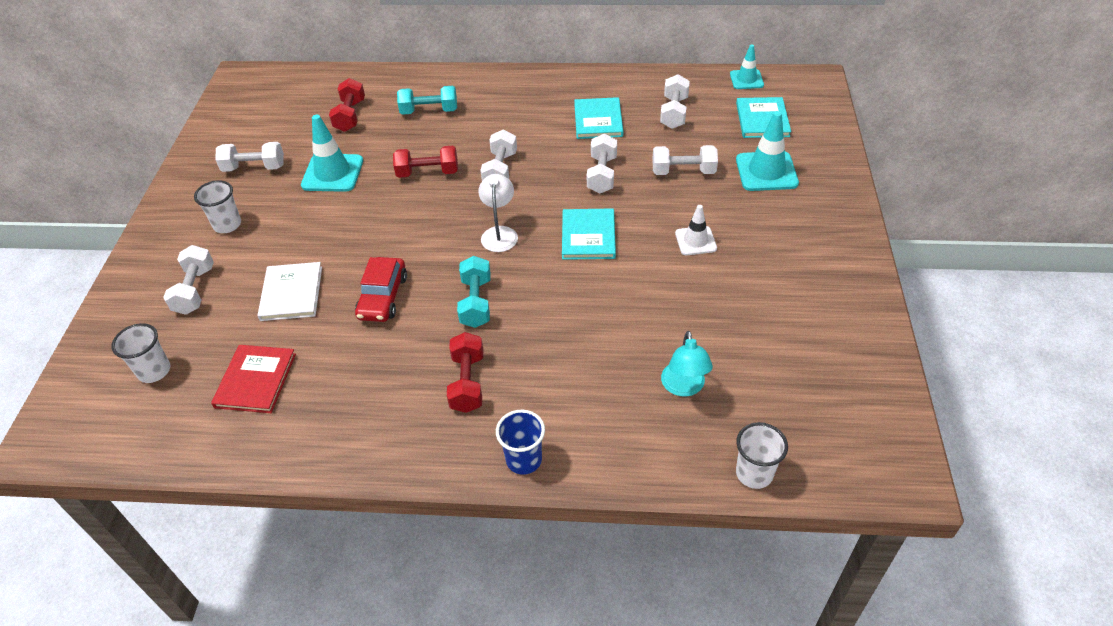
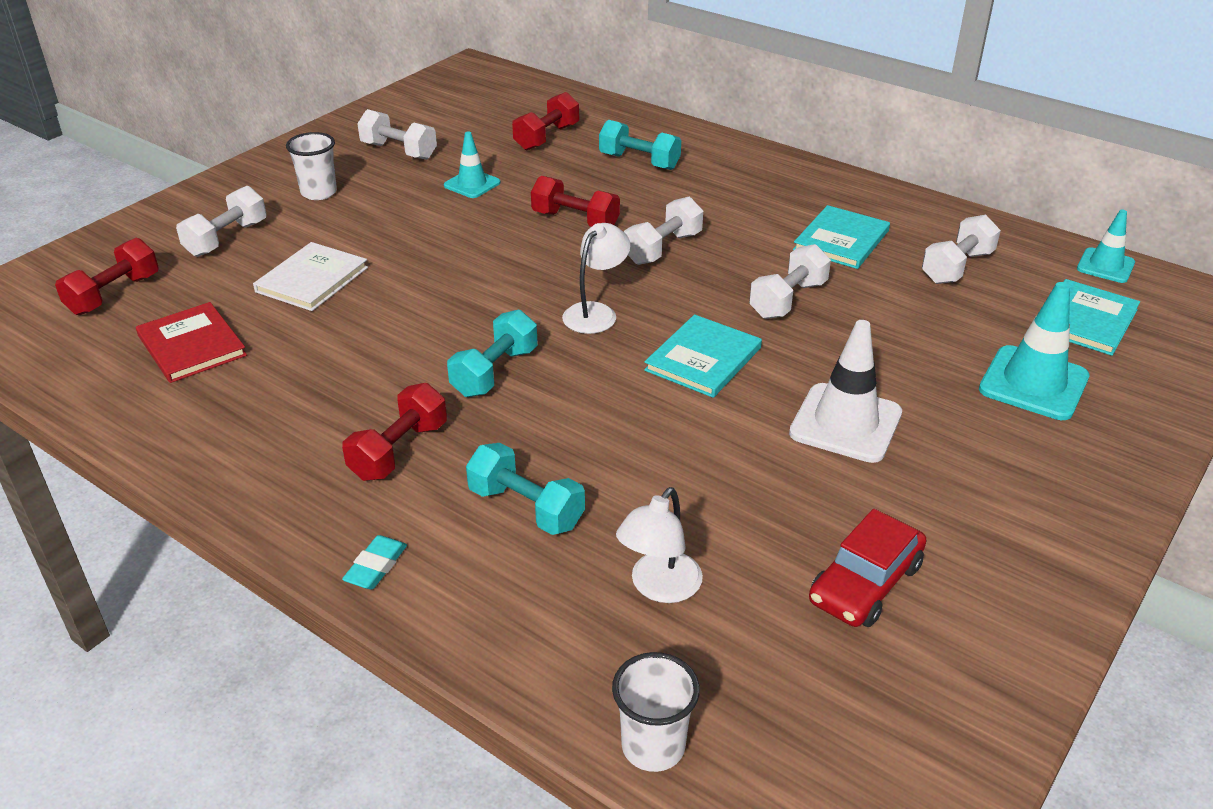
camera: 30 degrees right, 10 degrees down
(154, 371) = (114, 295): white cup -> red dumbbell
(255, 380) = (192, 345): red book -> red book turned 75 degrees counterclockwise
(332, 173) = (472, 184): turquoise traffic cone -> turquoise traffic cone, size x0.61
(383, 297) = (399, 322): red car -> red car (865, 583)
(524, 460) = (376, 566): blue cup -> turquoise eraser
(574, 379) = (526, 508): none -> turquoise dumbbell
(683, 171) = (906, 337): white dumbbell -> none
(684, 387) = (659, 587): turquoise lamp -> white lamp
(695, 241) = (845, 423): white traffic cone -> white traffic cone, size x1.63

